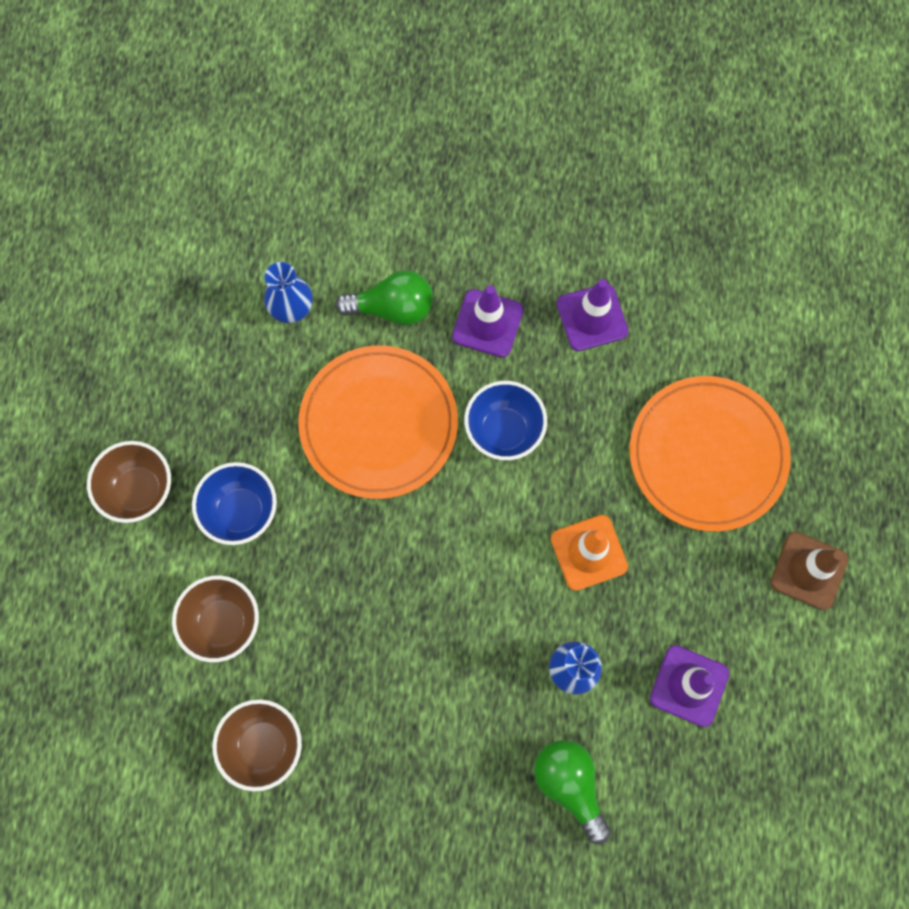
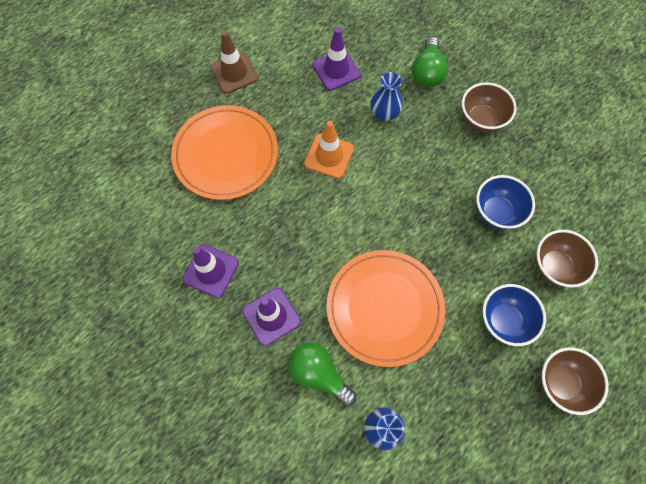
camera: 140 degrees left, 5 degrees down
(263, 745) = (570, 191): brown bowl -> brown bowl (481, 120)
(504, 431) = (317, 248): blue bowl -> blue bowl (496, 212)

